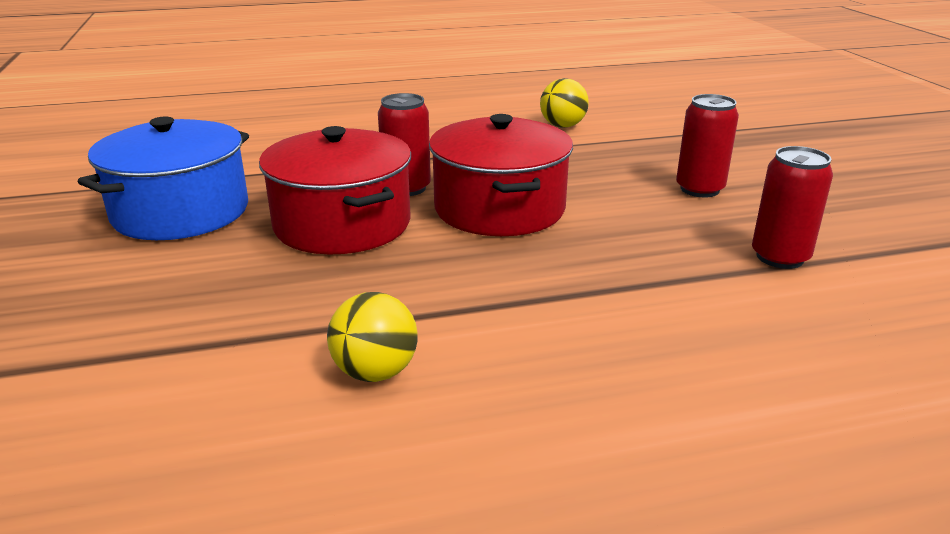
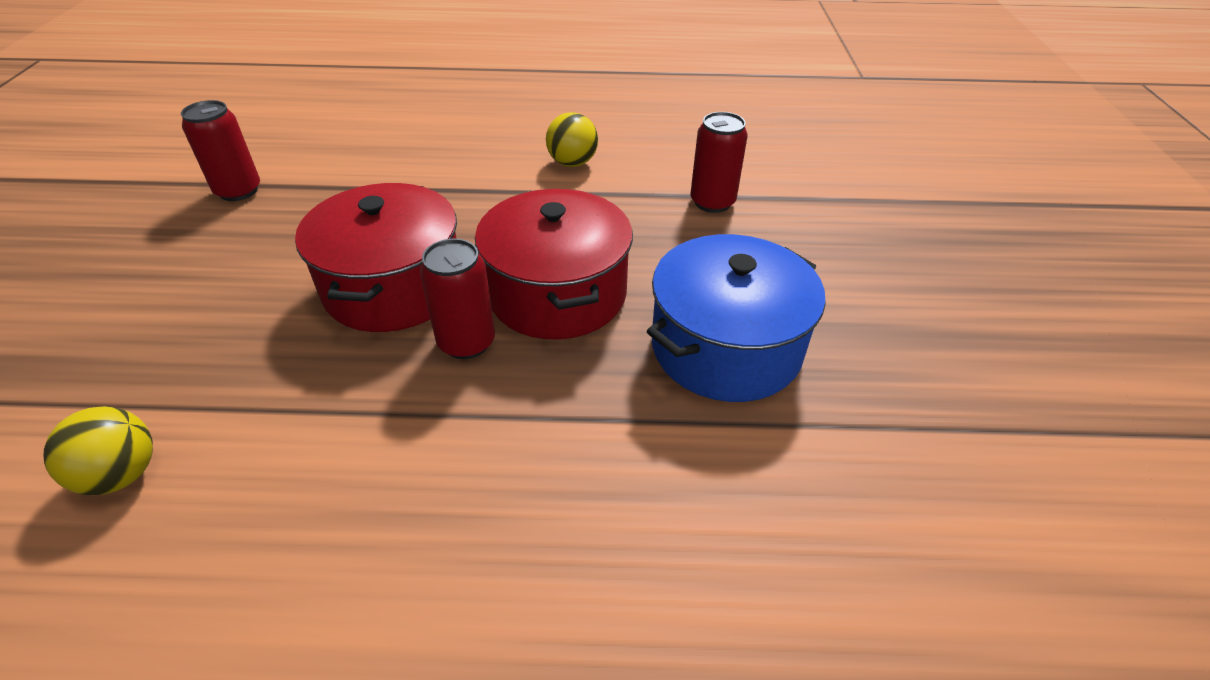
camera: 165 degrees left, 15 degrees up
(699, 189) = (170, 277): red can -> red can (712, 202)

